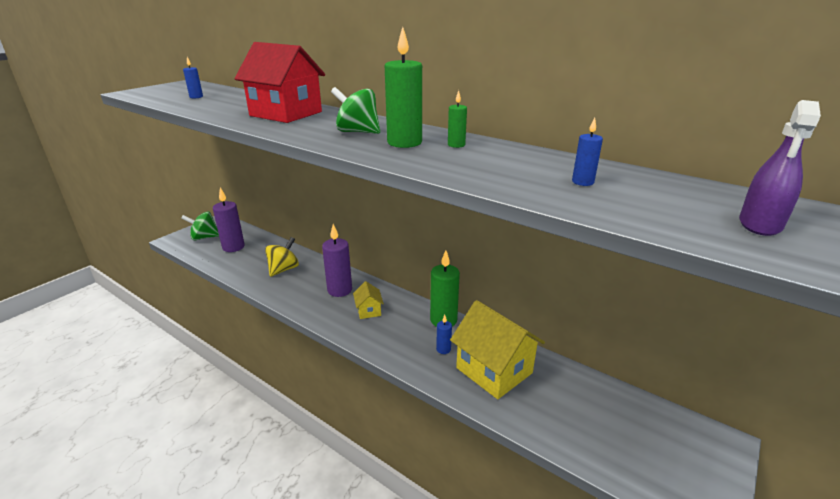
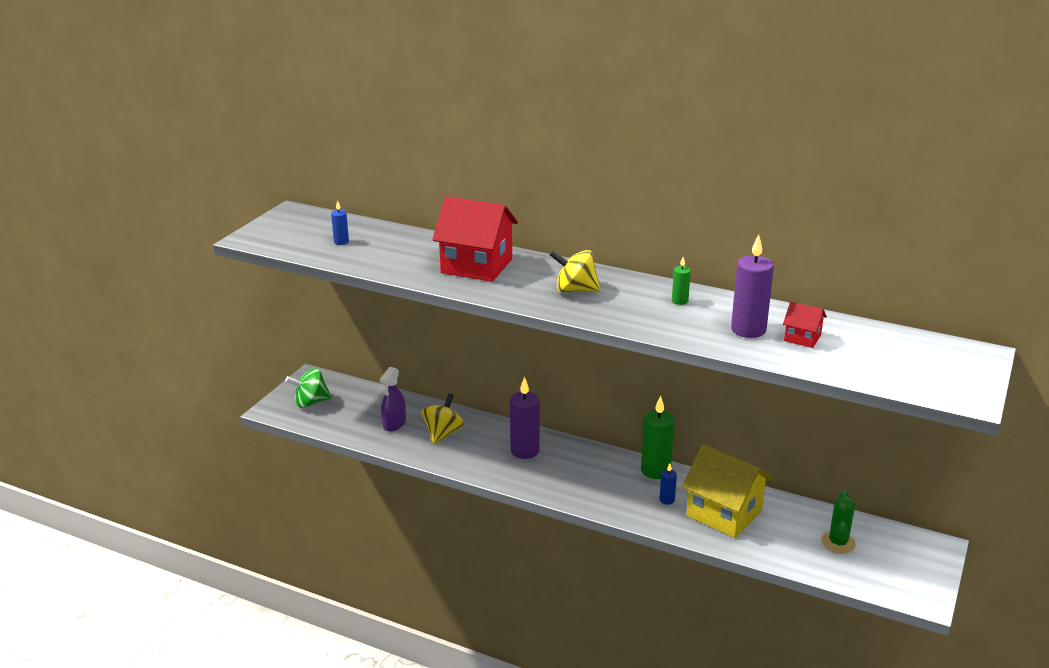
camera: 10 degrees left, 0 degrees up
(233, 247) = (359, 411): purple candle -> purple candle (748, 330)
(357, 132) = (575, 290): green spinning top -> yellow spinning top
(368, 311) = (570, 470): yellow house -> none
(404, 143) = (630, 302): green candle -> none
(582, 182) = (802, 338): blue candle -> red house
(607, 421) = (838, 543): none -> green cactus
(760, 224) = (930, 367): purple spray bottle -> purple spray bottle (394, 424)

